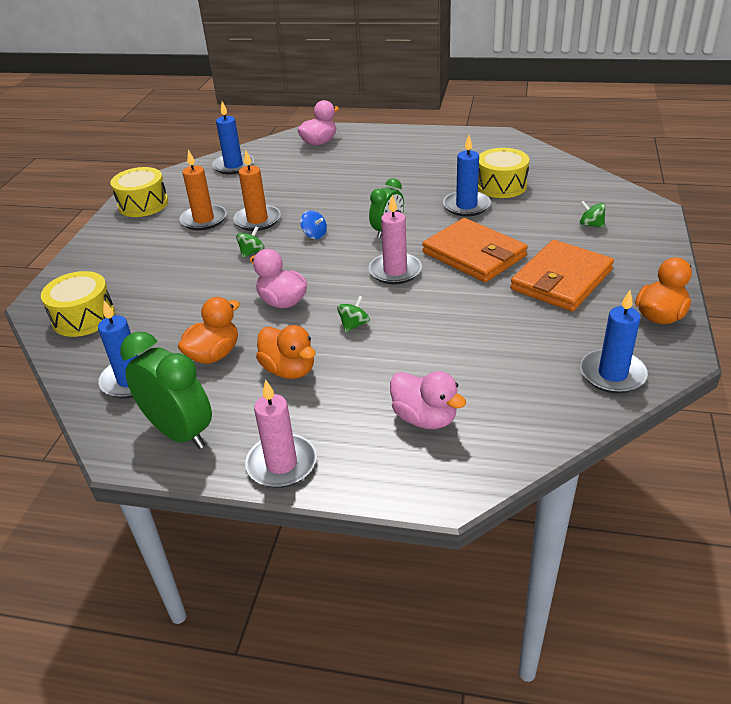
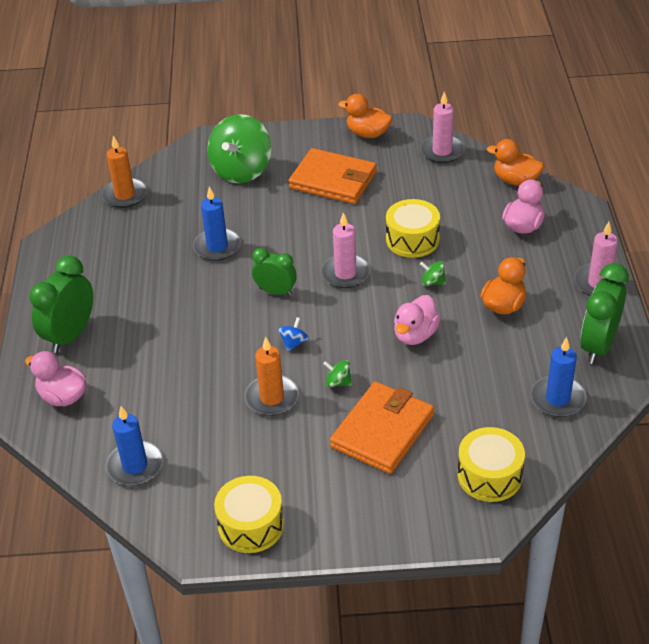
camera: 105 degrees left, 5 degrees up
(204, 220) = (279, 447): orange candle -> orange candle (125, 195)
(214, 354) = (504, 357): orange duck -> orange duck (515, 180)
(382, 144) = (70, 335): none -> green clock
(474, 254) = (306, 230): orange wallet -> orange wallet (382, 430)
(501, 186) = (171, 229): yellow drum -> yellow drum (412, 239)
(591, 225) = (241, 170): green spinning top -> green spinning top, size x2.46
(612, 374) = (442, 151): blue candle -> pink candle

